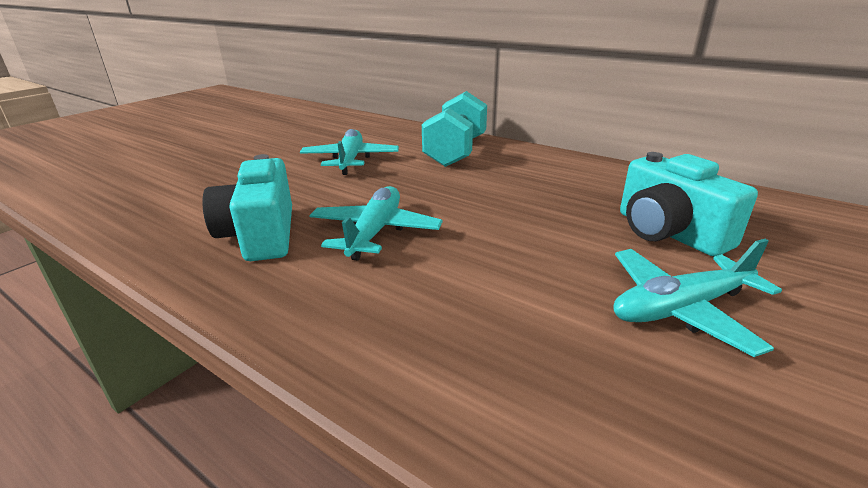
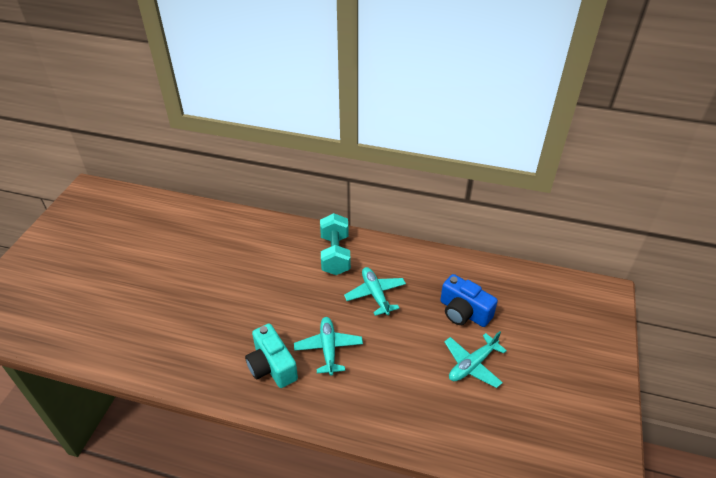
camera: 20 degrees left, 15 degrees up
(350, 160) = (274, 280): turquoise plane -> turquoise plane (375, 294)
(668, 232) = (463, 312): turquoise camera -> blue camera

